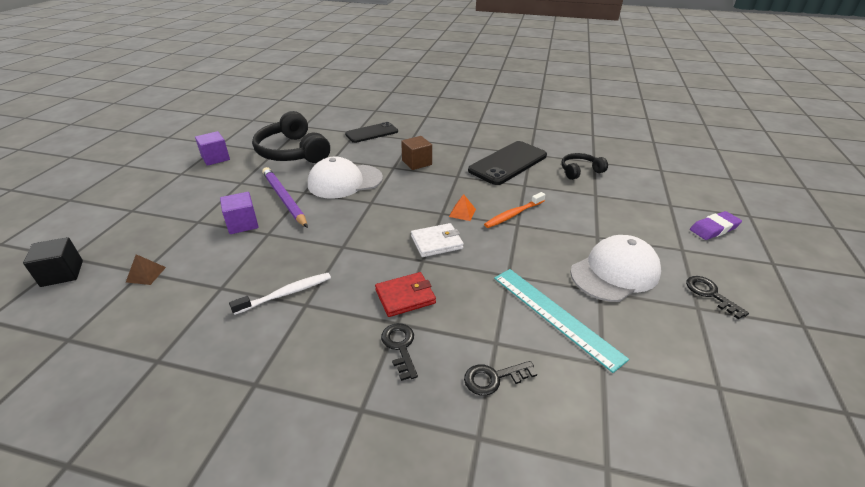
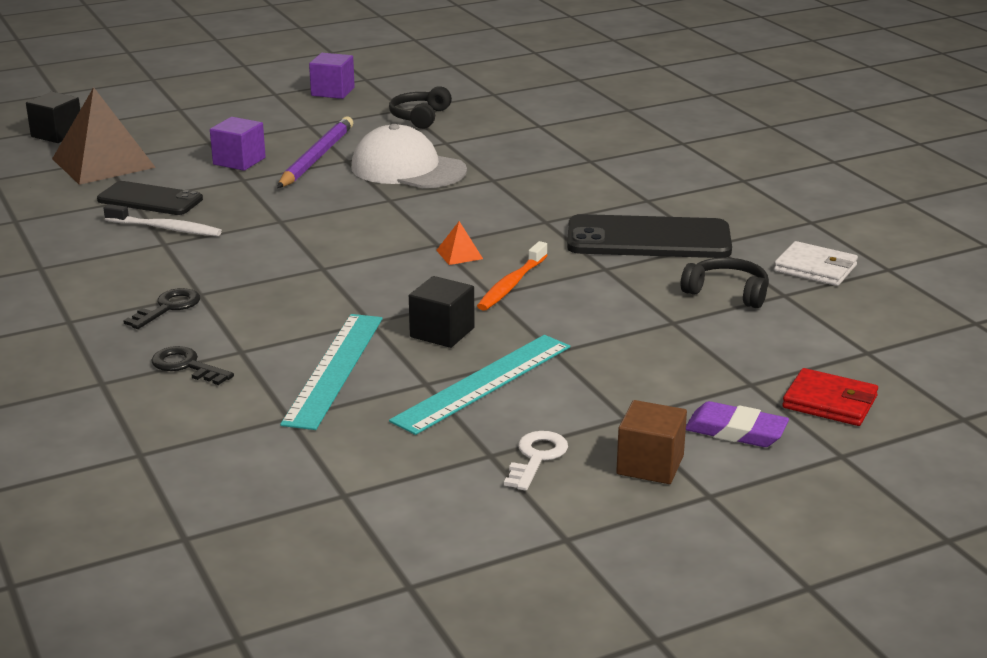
camera: 50 degrees right, 10 degrees down
(146, 274) = (103, 163): brown pyramid -> brown pyramid, size x2.45
(292, 152) = (419, 117): black headphones -> black headphones, size x0.53
(372, 133) = (557, 133): black phone -> black phone (150, 200)
(405, 296) = (246, 282): red wallet -> red wallet (830, 402)
(417, 162) = (532, 187): brown cube -> brown cube (650, 465)
(436, 242) = (369, 262): white wallet -> white wallet (815, 268)
(513, 214) = (511, 284): orange toothbrush -> orange toothbrush turned 75 degrees counterclockwise
(545, 258) = (442, 332): none -> black cube
(615, 272) = (483, 383): white cap -> turquoise ruler
(710, 294) = (536, 457): black key -> white key

